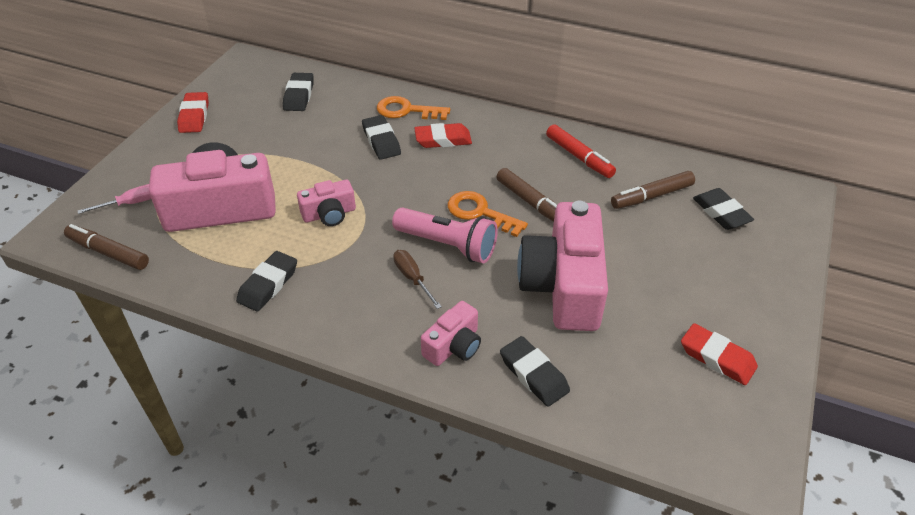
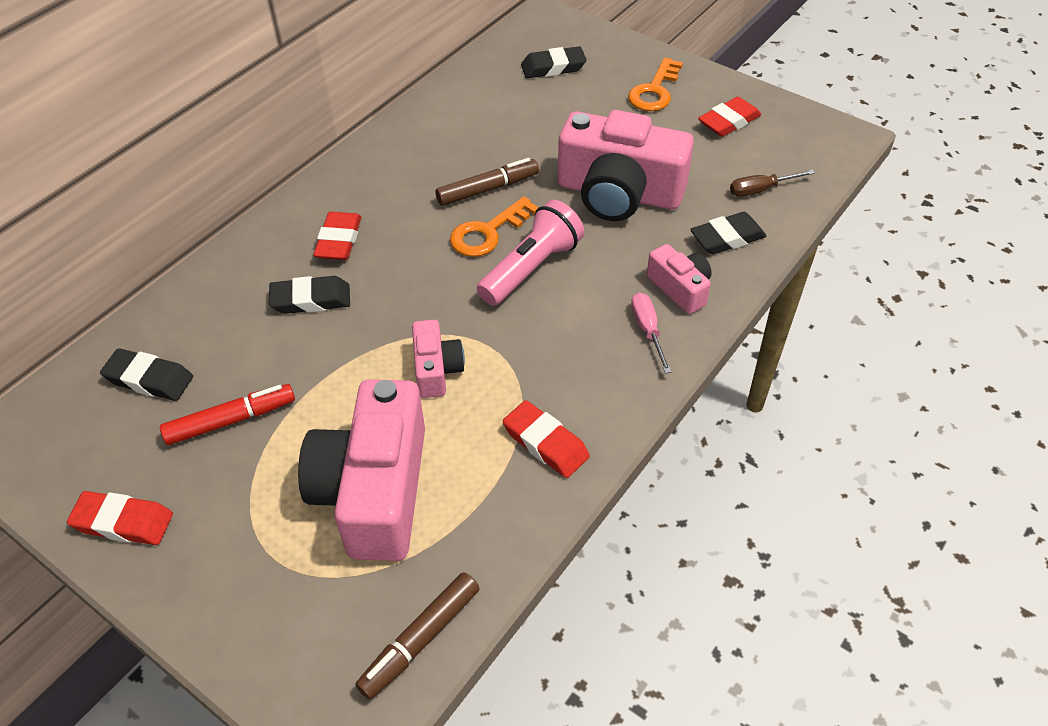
camera: 75 degrees left, 5 degrees up
(131, 203) = (315, 612): pink screwdriver -> pink screwdriver (647, 330)
(268, 285) = (545, 443): black eraser -> red eraser
(406, 110) = (257, 265): orange key -> orange key (654, 91)
(412, 278) = (575, 306): brown screwdriver -> brown screwdriver (761, 190)
(579, 157) = (427, 137): red marker -> red marker (231, 420)
(651, 196) = (512, 103): brown marker -> none

